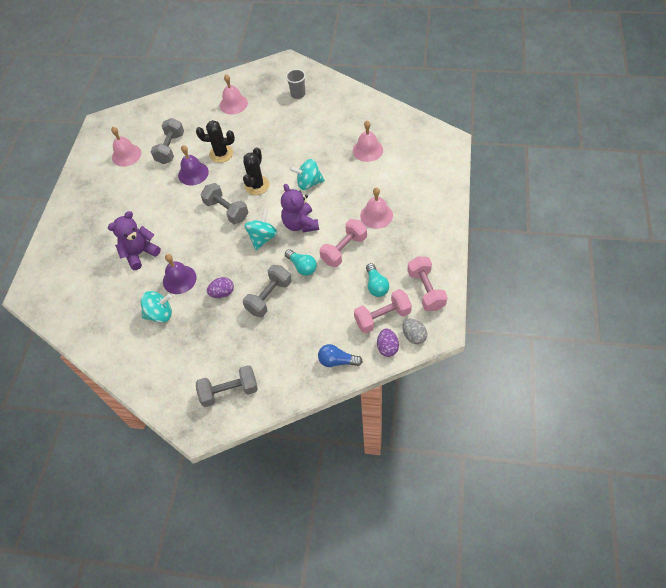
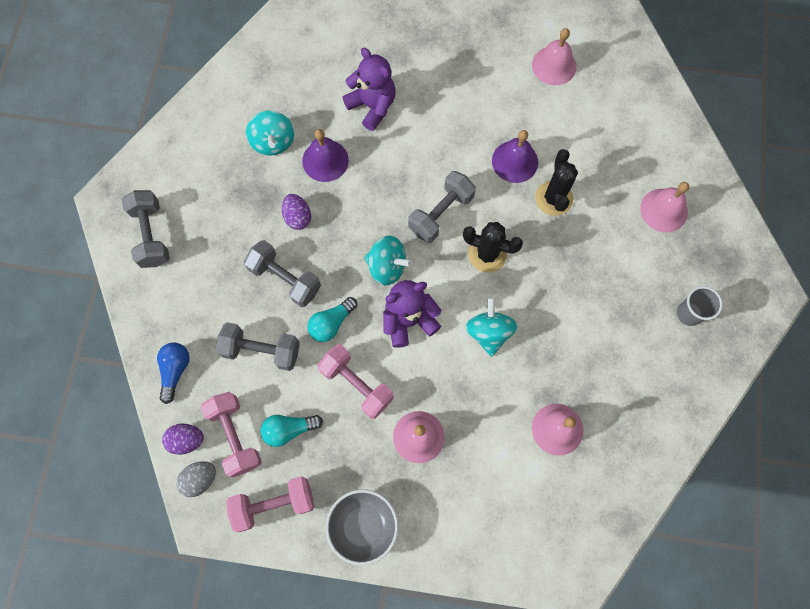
camera: 85 degrees right, 15 degrees up
(170, 148) = (566, 125): grey dumbbell -> grey dumbbell (261, 350)
(434, 240) = (363, 526): none -> grey bowl

